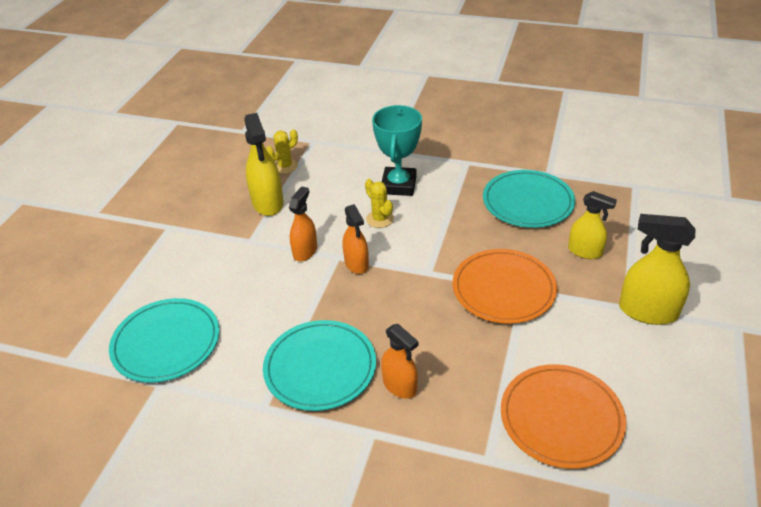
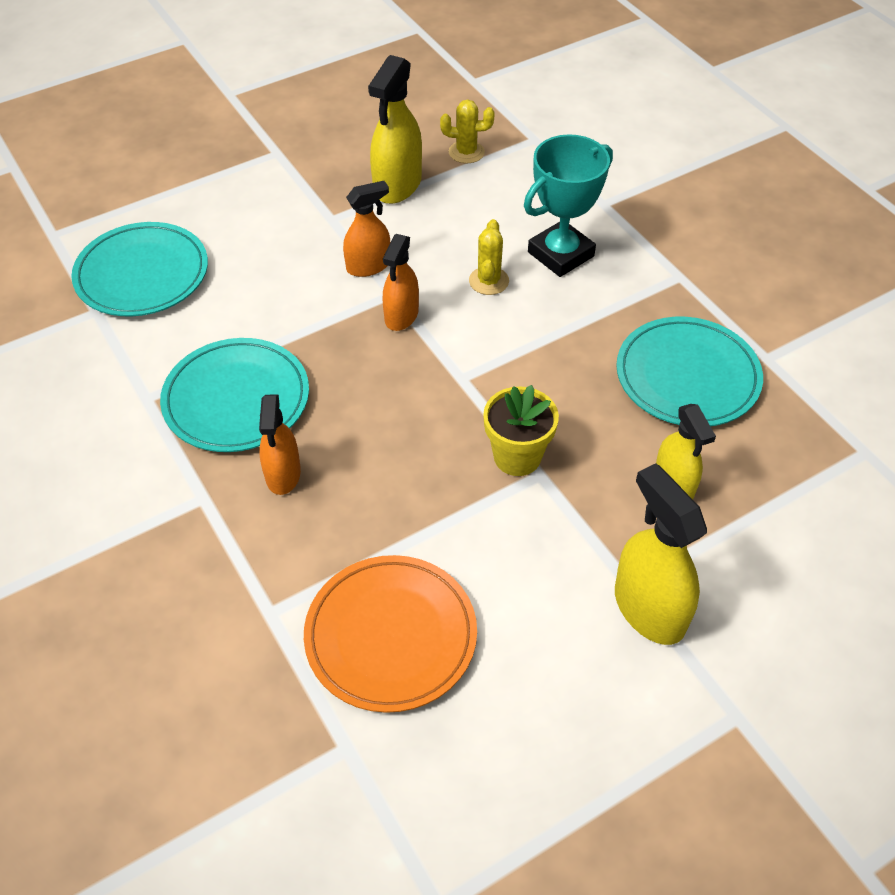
camera: 40 degrees right, 10 degrees up
(503, 289) = (517, 456): orange plate -> yellow flower pot

